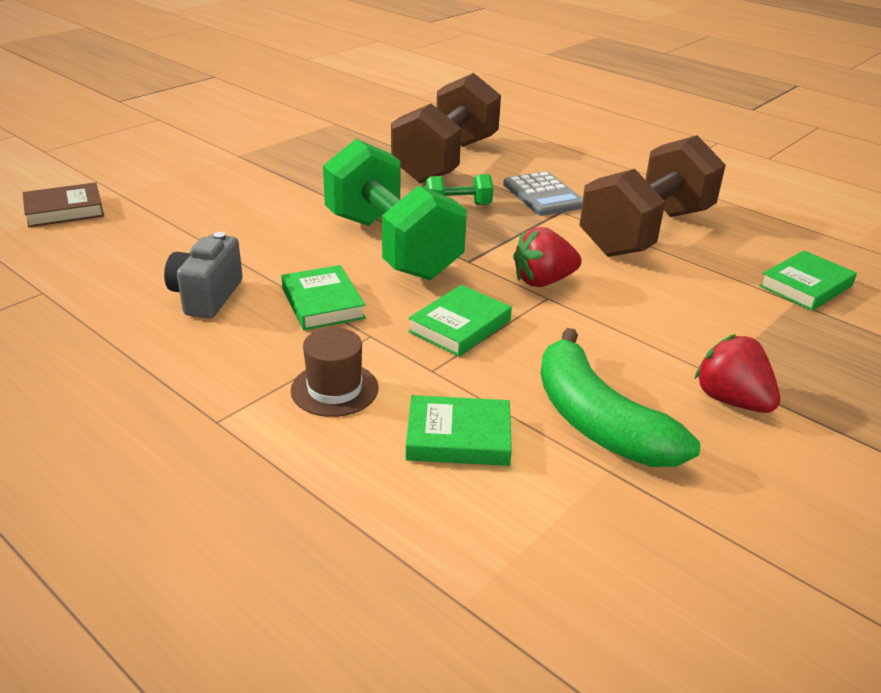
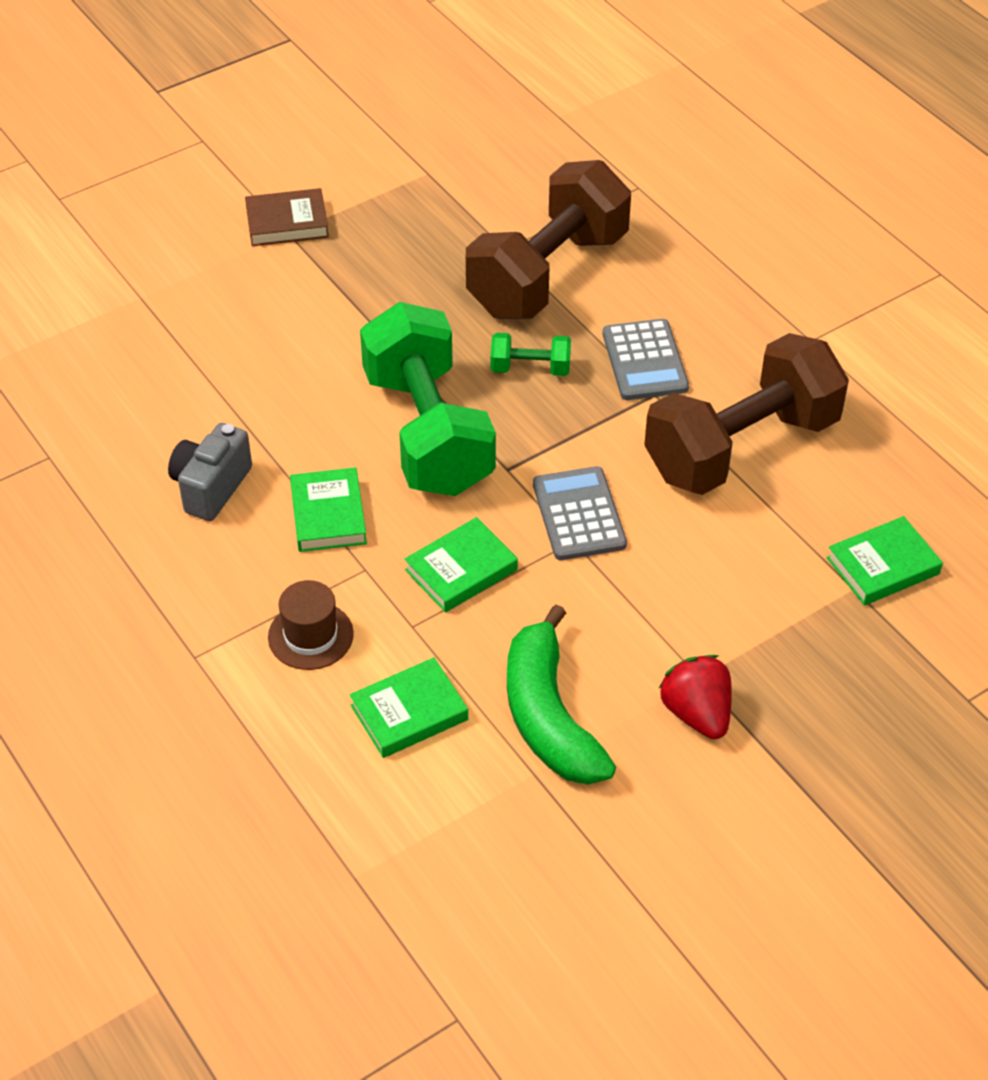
camera: 15 degrees right, 15 degrees up
(64, 210) = (77, 321): brown book -> brown book (287, 223)
(458, 437) = (409, 712): green book -> green book turned 45 degrees counterclockwise
(543, 281) = (578, 514): red strawberry -> grey calculator

